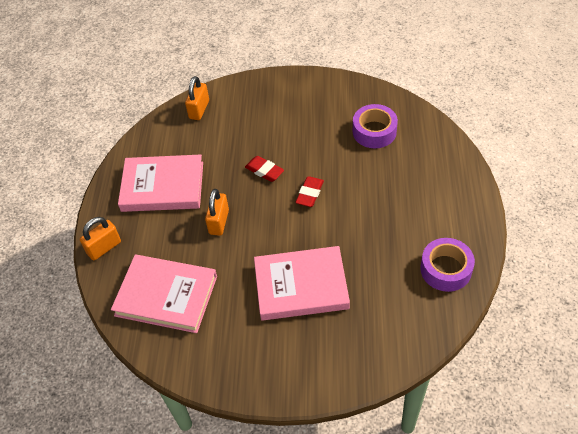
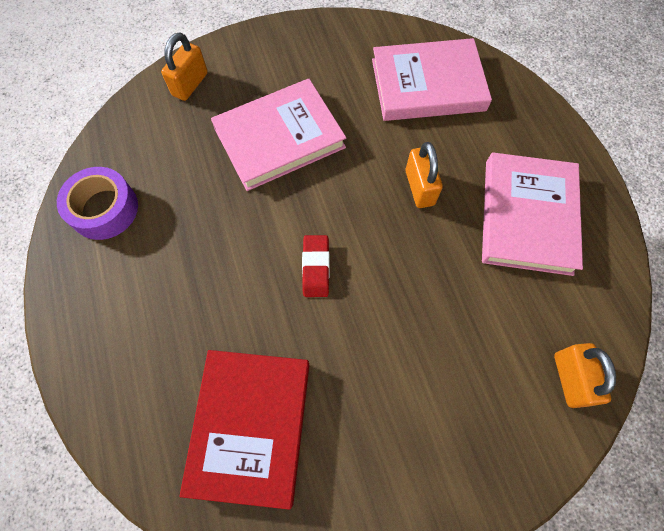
camera: 155 degrees right, 15 degrees up
(104, 248) = (538, 115): orange padlock -> orange padlock (190, 84)
(162, 186) = (527, 216): pink book -> pink book turned 60 degrees counterclockwise
(264, 171) = (398, 287): red eraser -> none
(374, 131) = (251, 426): purple tape -> red book

